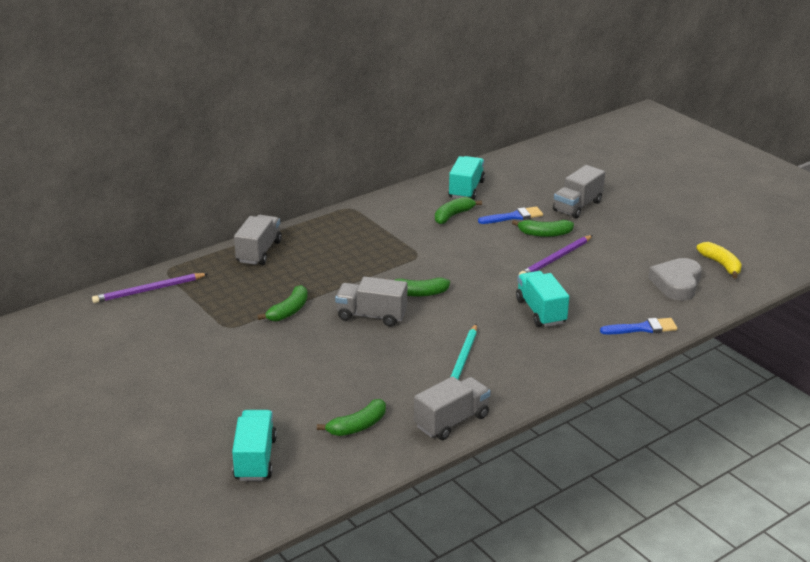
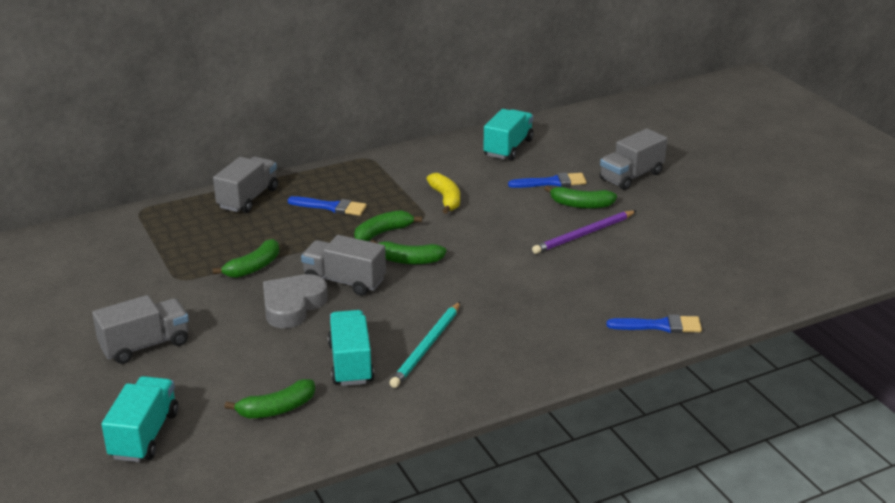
camera: 10 degrees right, 0 degrees up
(149, 290) = (110, 230): purple pencil -> none
(334, 253) = (331, 207): none -> blue brush
(451, 421) = (389, 415): grey truck -> grey truck (145, 345)
(453, 215) = (482, 175): green banana -> green banana (383, 233)
(541, 311) = (543, 294): turquoise truck -> turquoise truck (351, 363)
(676, 283) = (720, 276): grey heart -> grey heart (292, 306)
(721, 265) = (782, 258): yellow banana -> yellow banana (446, 199)

